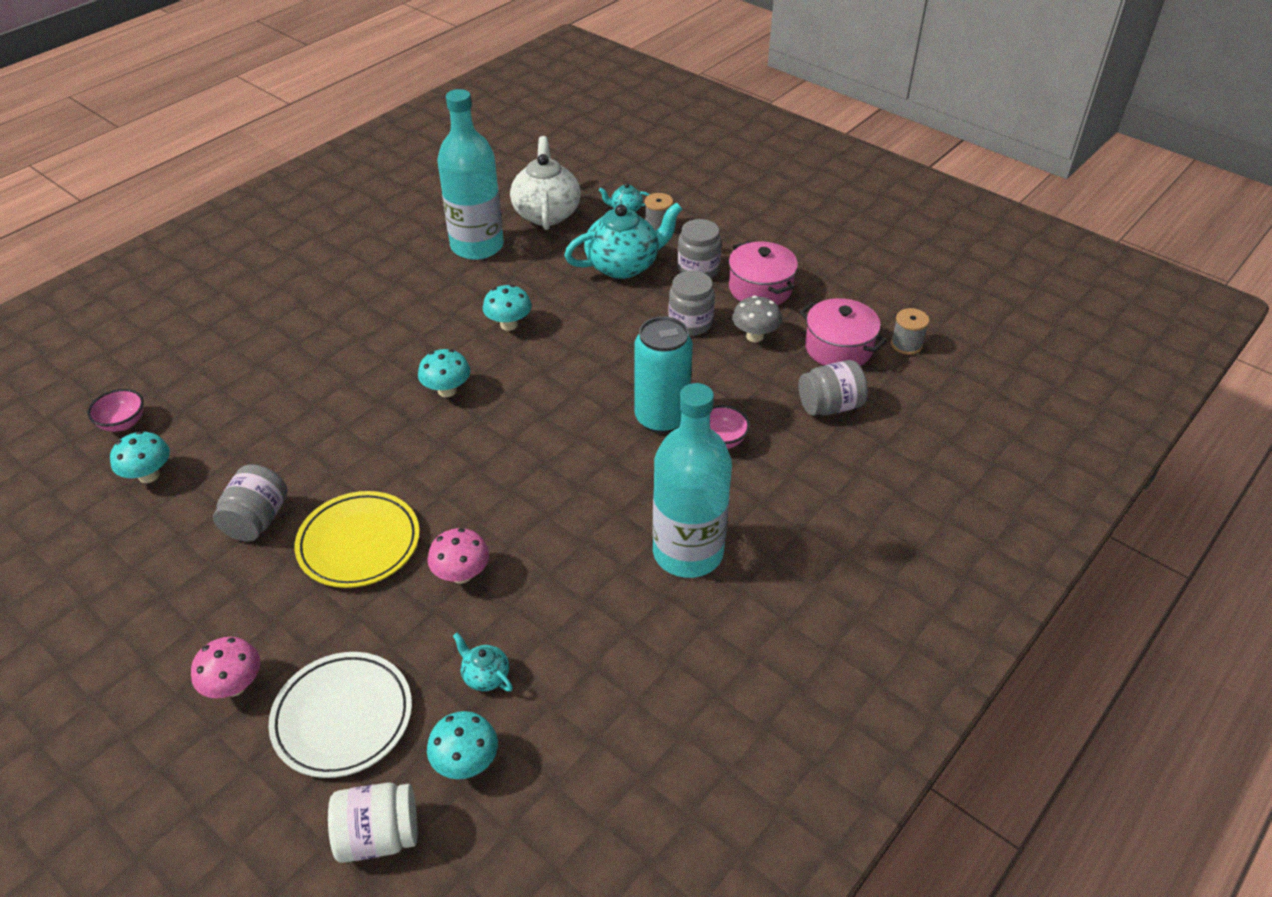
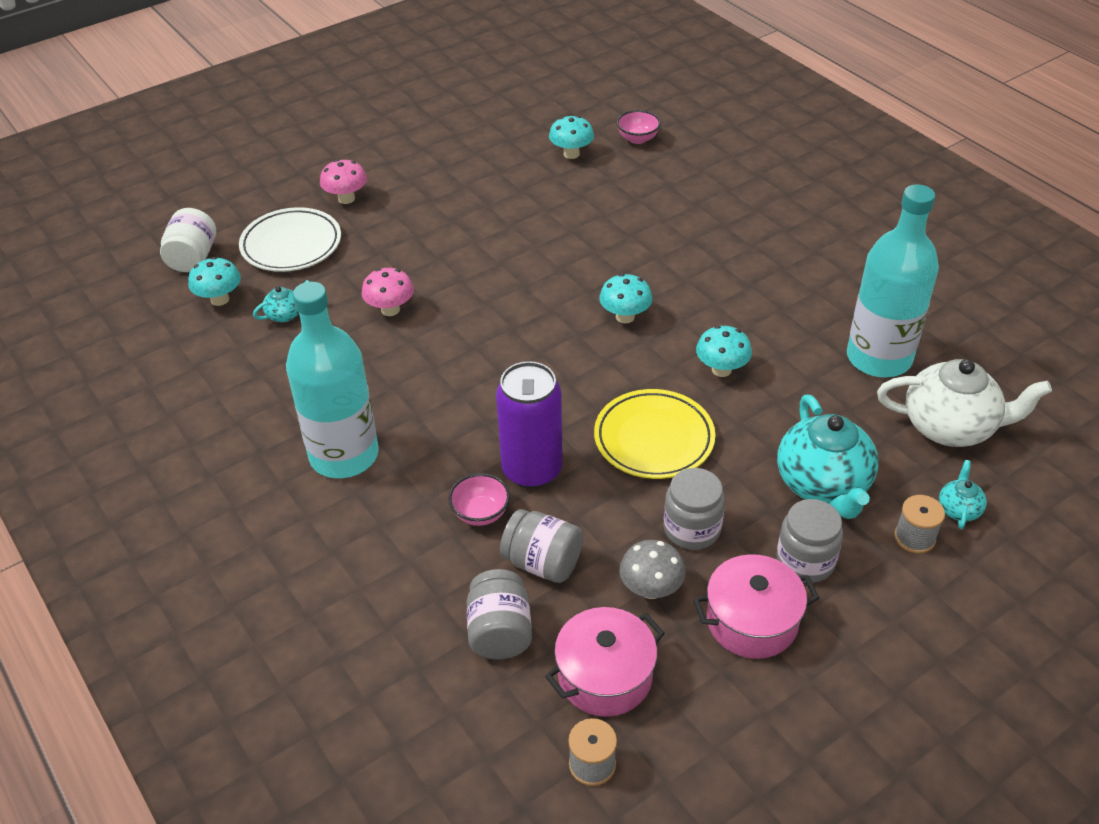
camera: 105 degrees right, 0 degrees up
(257, 520) = (500, 206): grey jar -> grey jar (542, 563)
(359, 544) = (450, 256): yellow plate -> yellow plate (654, 439)
(661, 418) = (532, 470): turquoise can -> purple can

